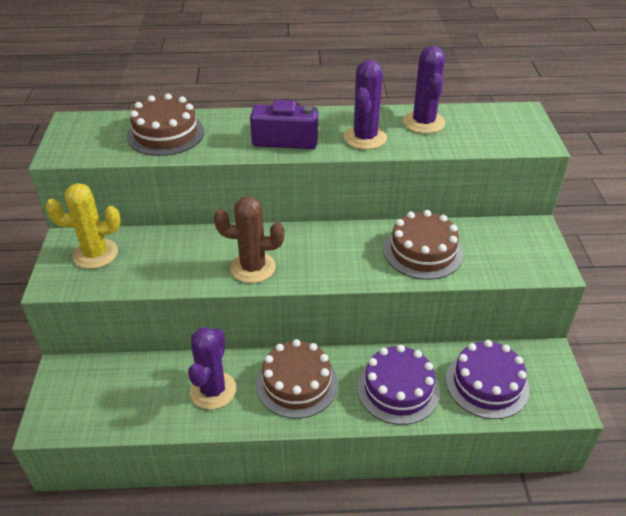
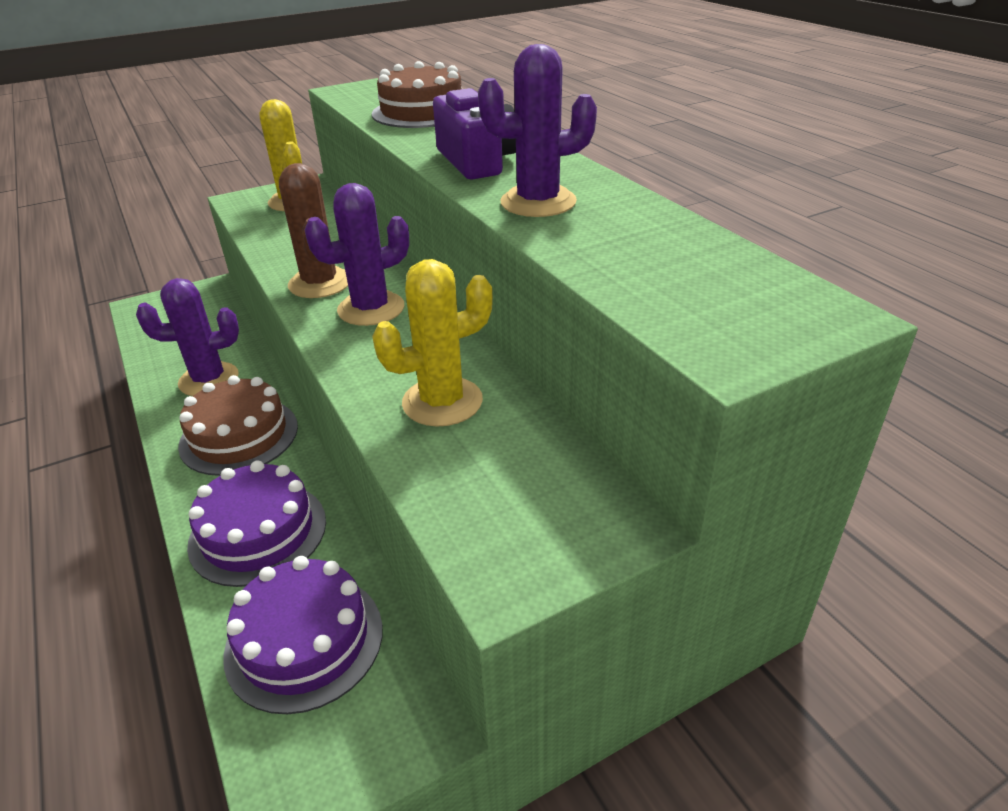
camera: 65 degrees right, 5 degrees down
(423, 122) = (643, 232): purple cactus -> purple cactus (371, 309)
(423, 252) = (442, 402): brown cake -> yellow cactus

